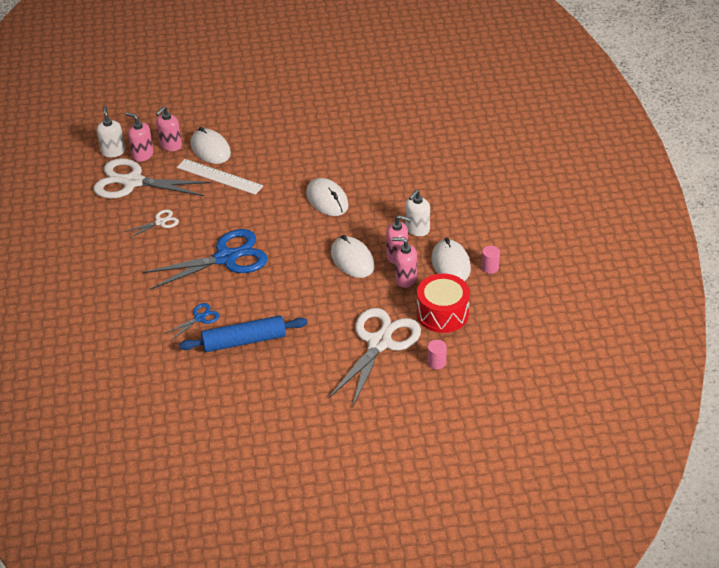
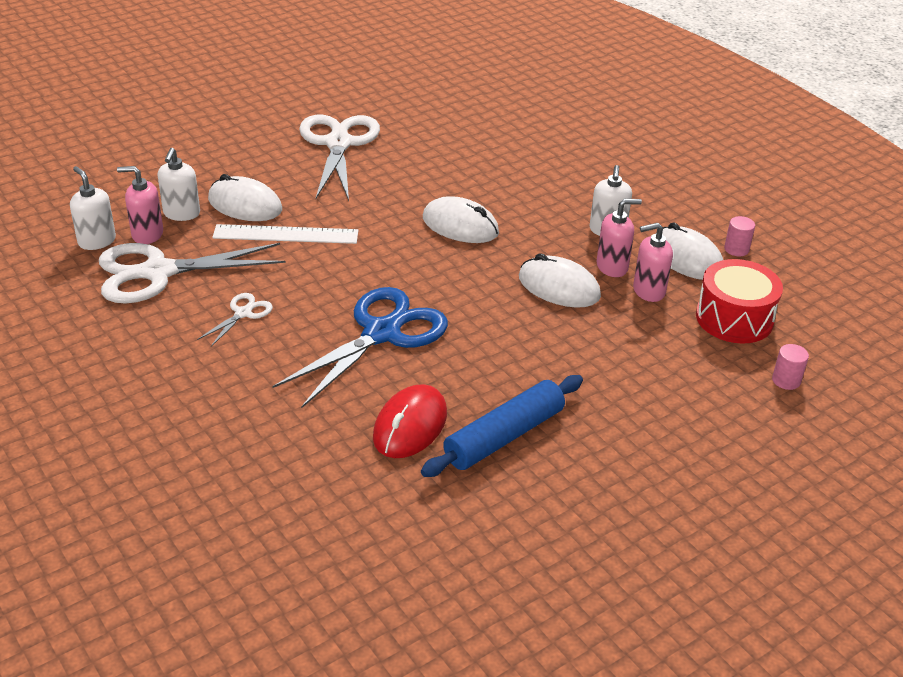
camera: 30 degrees left, 5 degrees down
(170, 145) = (181, 214): pink soap dispenser -> white soap dispenser
(199, 318) = (410, 426): blue scissors -> red mouse
(379, 343) = (691, 379): white scissors -> white scissors (338, 144)

